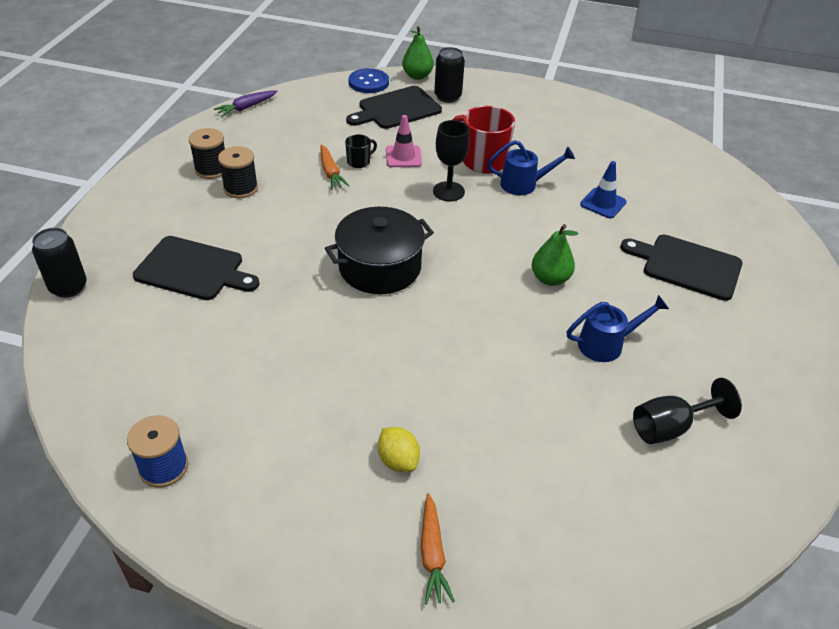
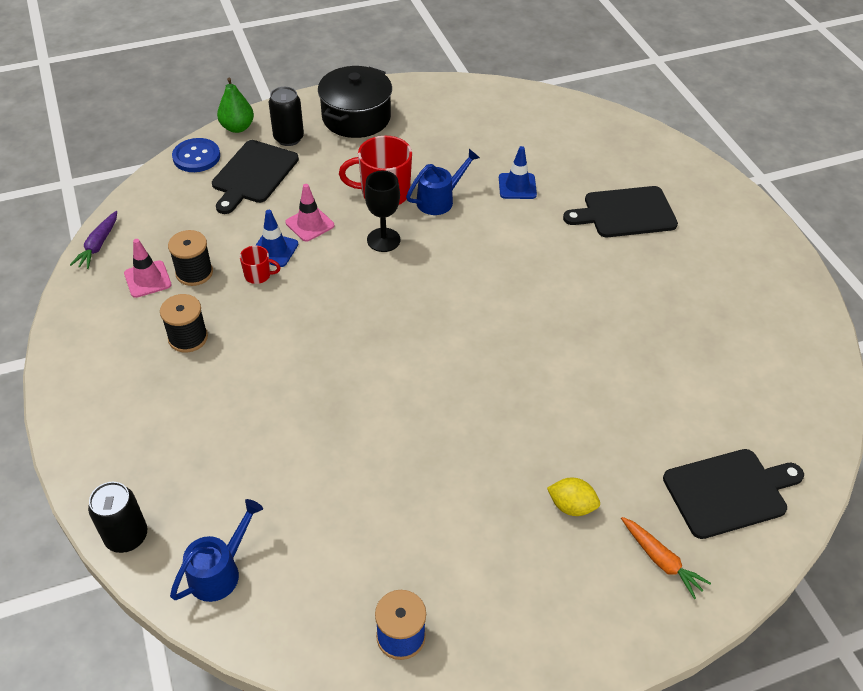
camera: 35 degrees left, 5 degrees up
(193, 269) = (232, 446): black cutting board -> black cutting board (729, 492)
(211, 169) = (136, 333): black spool -> black spool (194, 273)
(254, 141) = (147, 279): none -> pink traffic cone
(330, 172) = (258, 275): orange carrot -> red mug
(359, 162) = (274, 250): black mug -> blue traffic cone
(380, 267) = (396, 347): black pot -> black pot (356, 117)
(550, 279) = (539, 280): green pear -> none
(607, 344) = (628, 315): blue watering can -> blue watering can (220, 571)
(670, 427) = (723, 358): black goblet -> none

